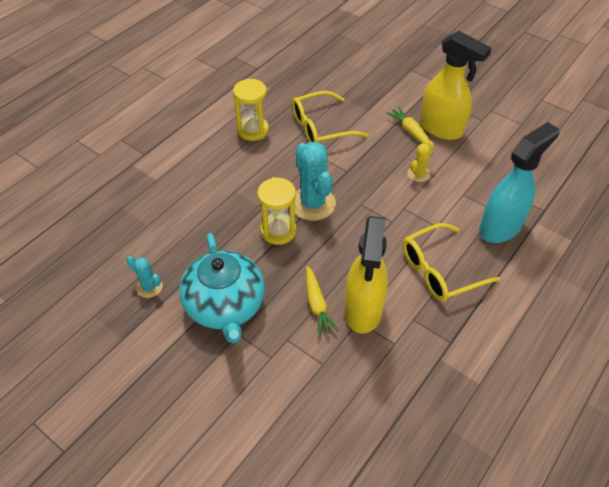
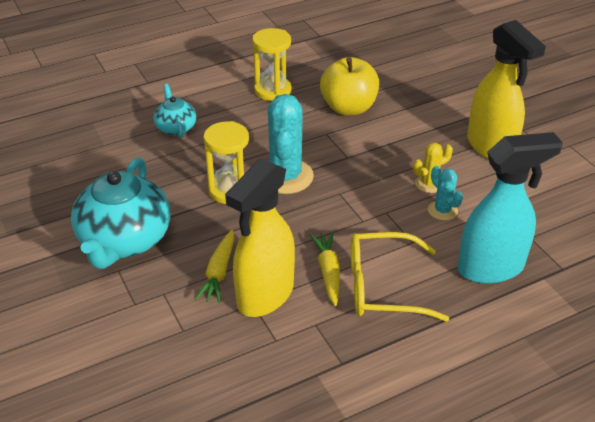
camera: 25 degrees right, 10 degrees down
(149, 287) = (65, 199): turquoise cactus -> turquoise cactus (442, 210)
(197, 189) = (176, 127): none -> turquoise teapot
(321, 127) = (348, 108): yellow glasses -> yellow apple
(411, 132) = (451, 140): yellow carrot -> yellow carrot (328, 272)

